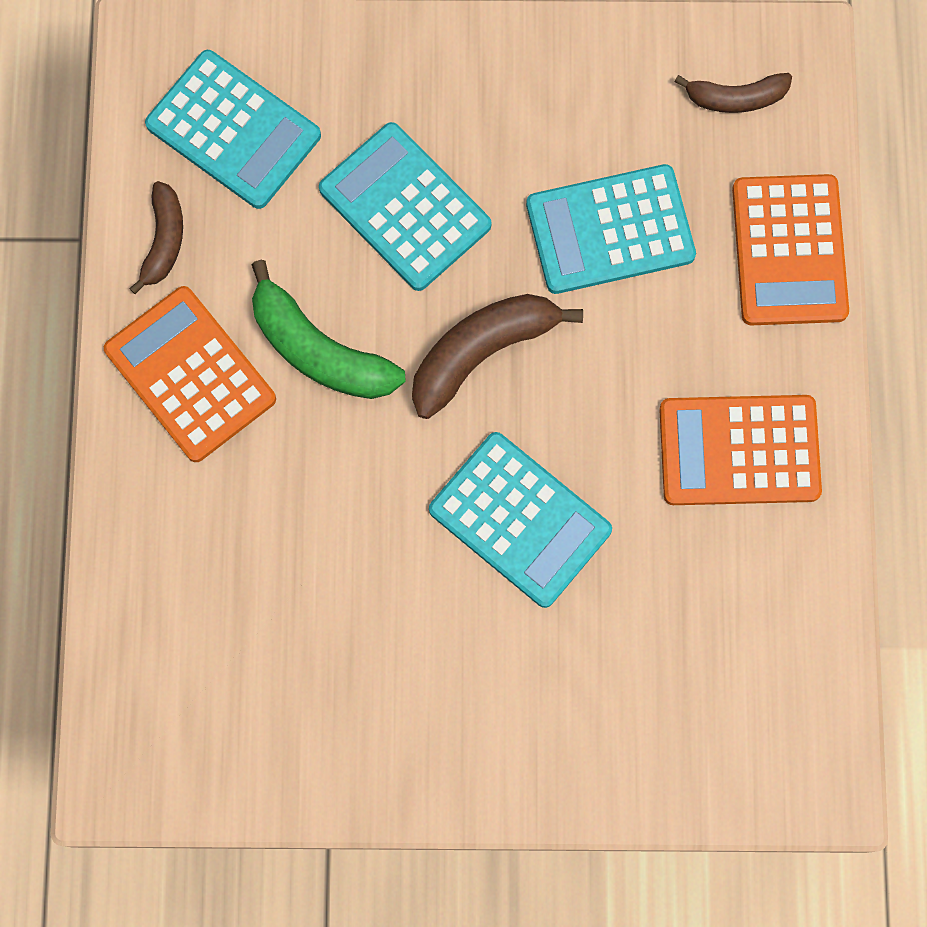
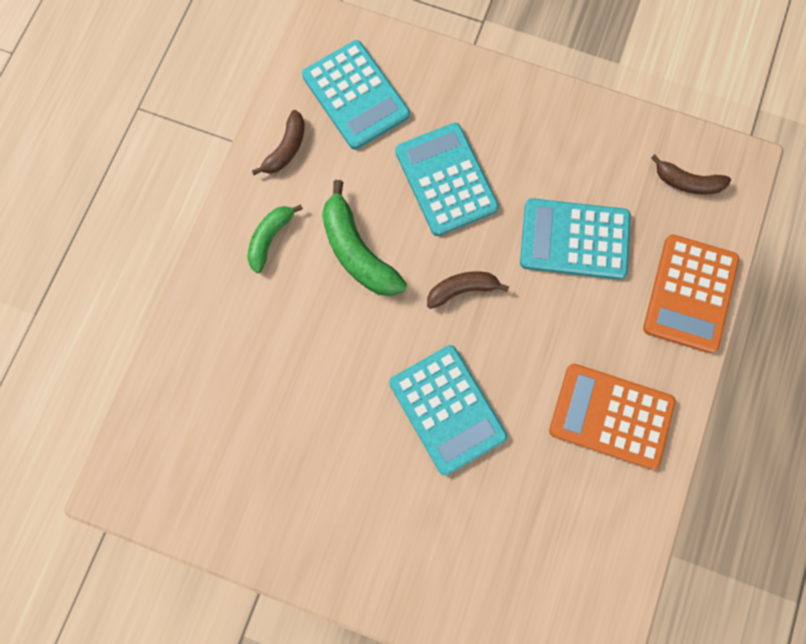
camera: 20 degrees right, 0 degrees up
(190, 374) = (270, 238): orange calculator -> green banana
(481, 352) = (462, 289): brown banana -> brown banana, size x0.62

